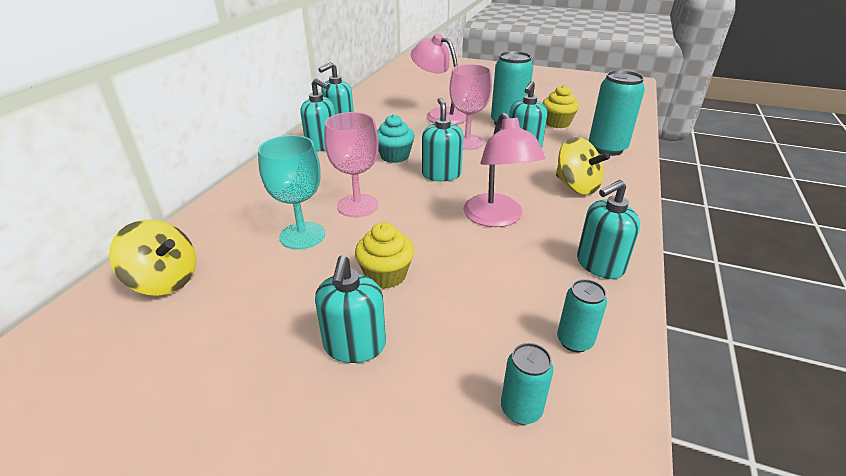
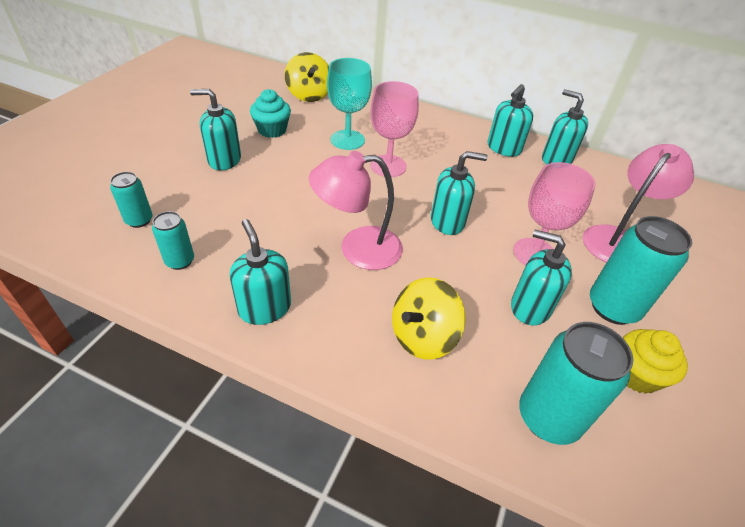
camera: 90 degrees right, 10 degrees up
(164, 280) = (309, 95): yellow spinning top -> yellow spinning top turned 45 degrees counterclockwise
(386, 275) = (289, 175): yellow cupcake -> none
(395, 156) = (486, 192): turquoise cupcake -> turquoise cupcake (272, 130)

